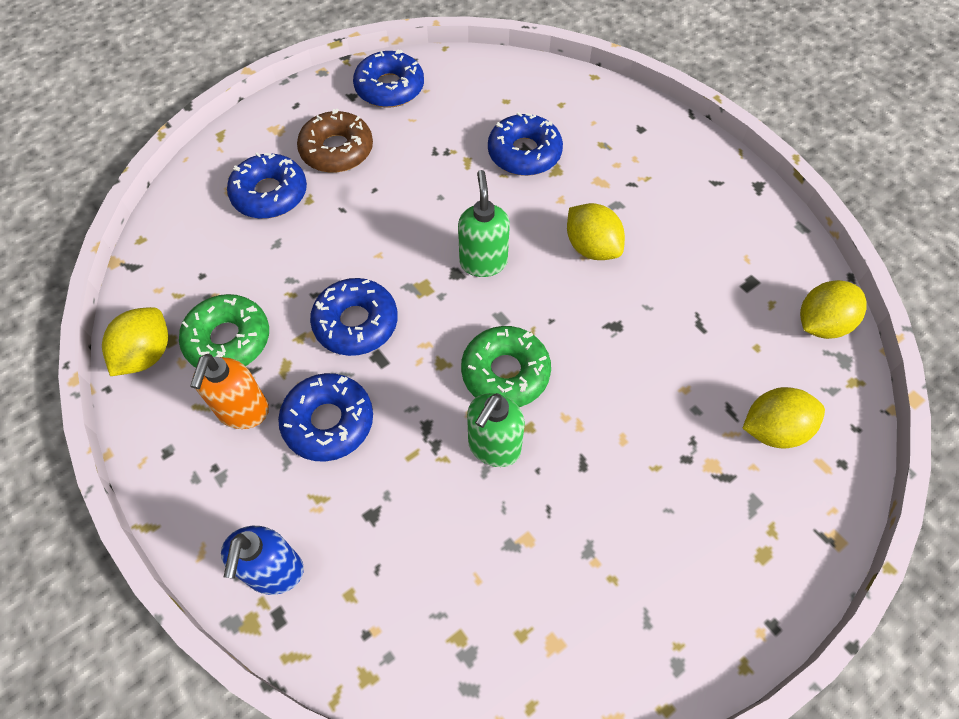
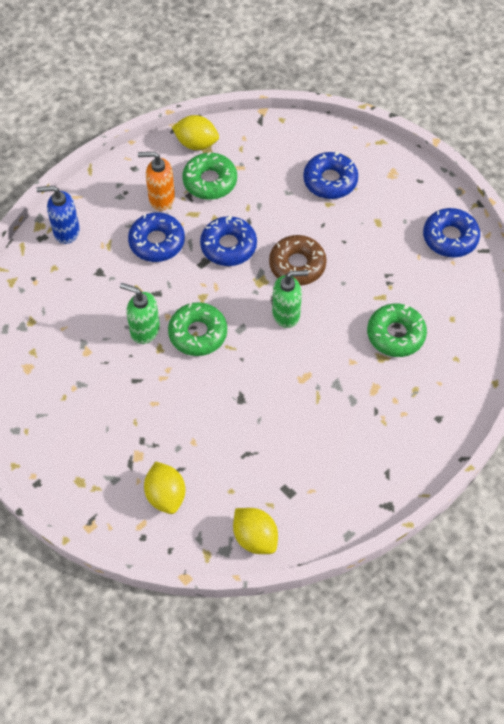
camera: 85 degrees right, 0 degrees up
(337, 150) = (378, 213): brown donut -> brown donut (297, 265)
(524, 153) = (395, 334): blue donut -> green donut
(591, 247) = (308, 383): yellow lemon -> none

